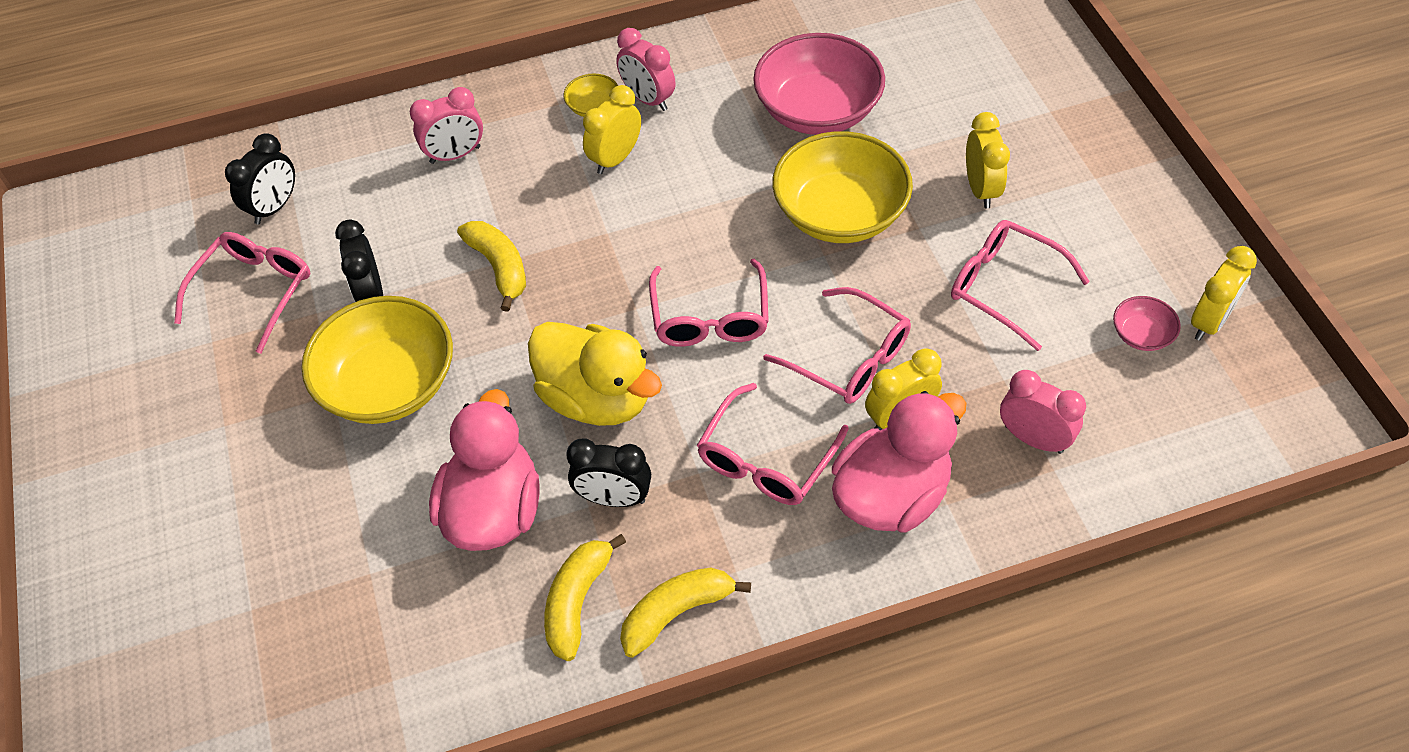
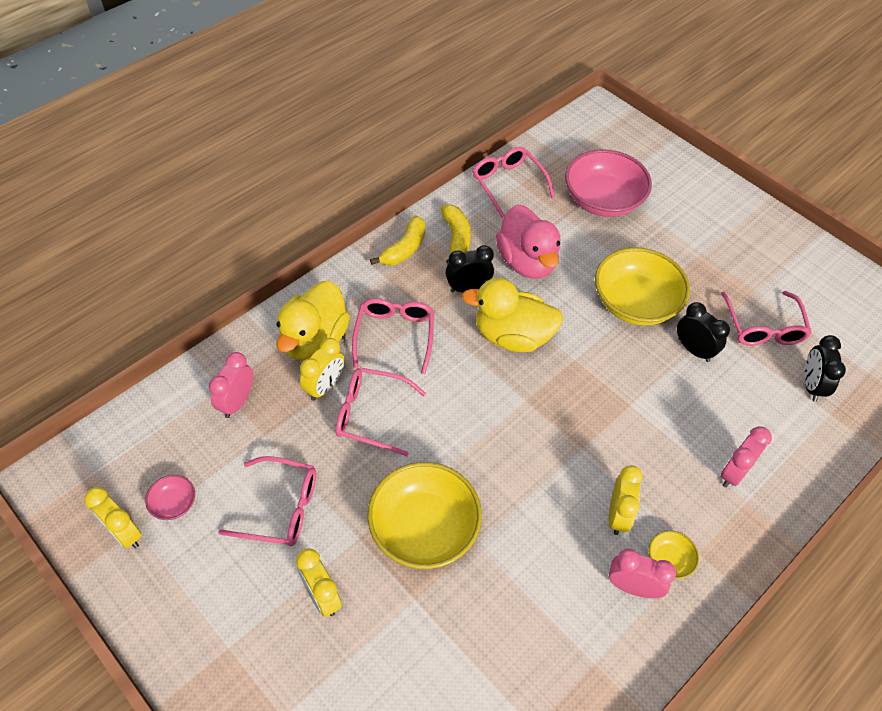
camera: 150 degrees right, 0 degrees up
(499, 268) = (631, 396): yellow banana -> none
(710, 317) = (474, 411): pink glasses -> pink glasses (508, 184)
(817, 110) = (487, 632): pink bowl -> pink bowl (602, 200)
(891, 495) = (314, 340): pink duck -> yellow duck
(1033, 439) = (237, 402): pink clock -> pink clock turned 105 degrees clockwise
(1209, 322) = (124, 533): yellow clock -> yellow clock turned 60 degrees counterclockwise

